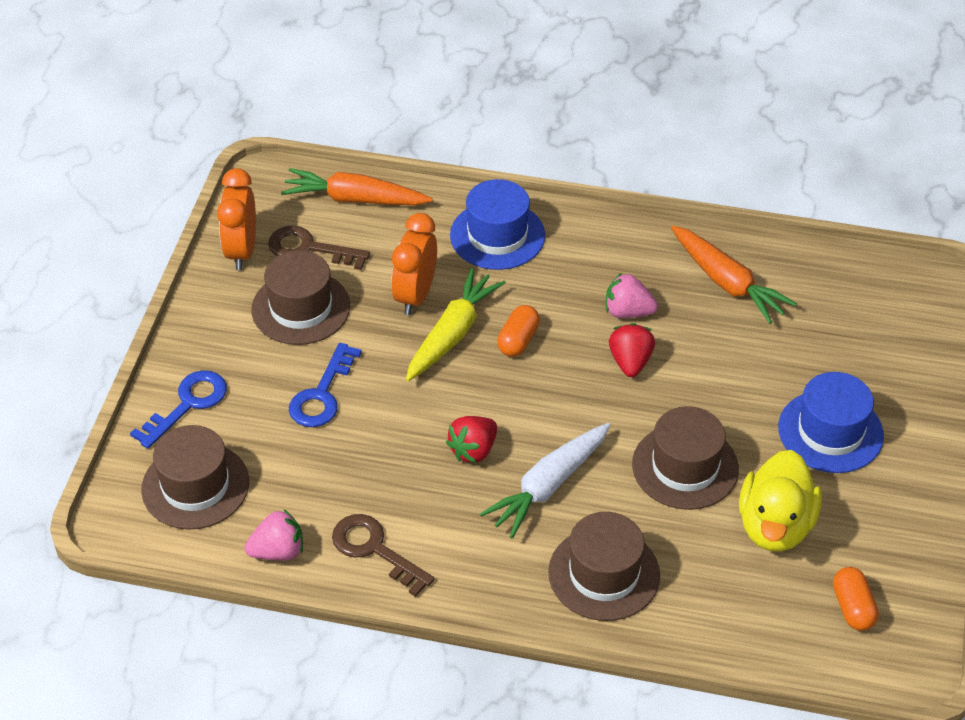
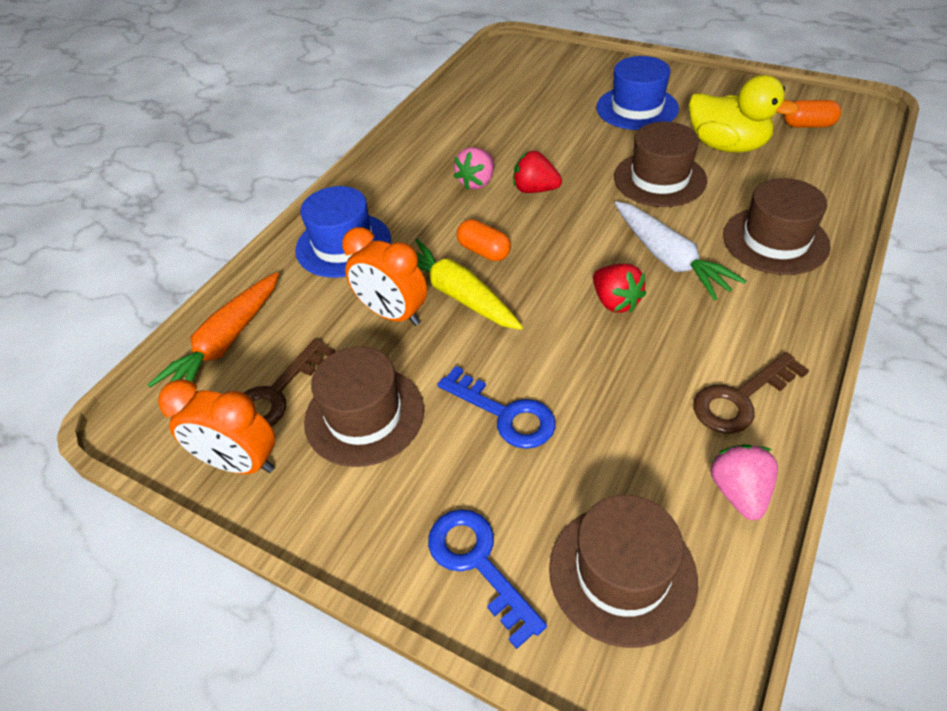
camera: 70 degrees left, 0 degrees up
(727, 282) = (468, 129): orange carrot -> none

